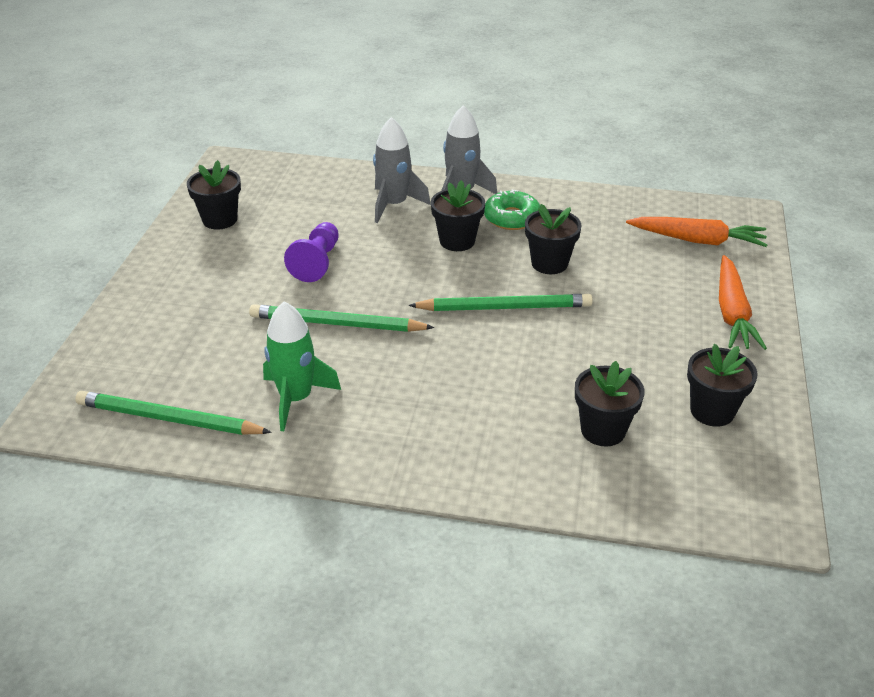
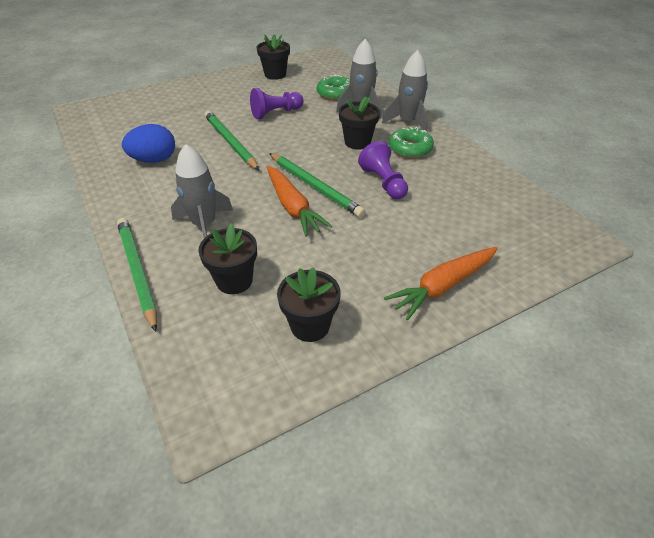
camera: 50 degrees right, 5 degrees up
(169, 419) = (105, 135): green pencil -> green pencil (138, 272)
(296, 399) = (154, 160): green rocket -> blue egg
(334, 203) = (335, 93): none -> green donut
(484, 412) = (204, 225): none -> grey rocket
(549, 263) = (383, 182): black flower pot -> purple pawn
(698, 240) = (508, 231): orange carrot -> orange carrot (293, 207)

